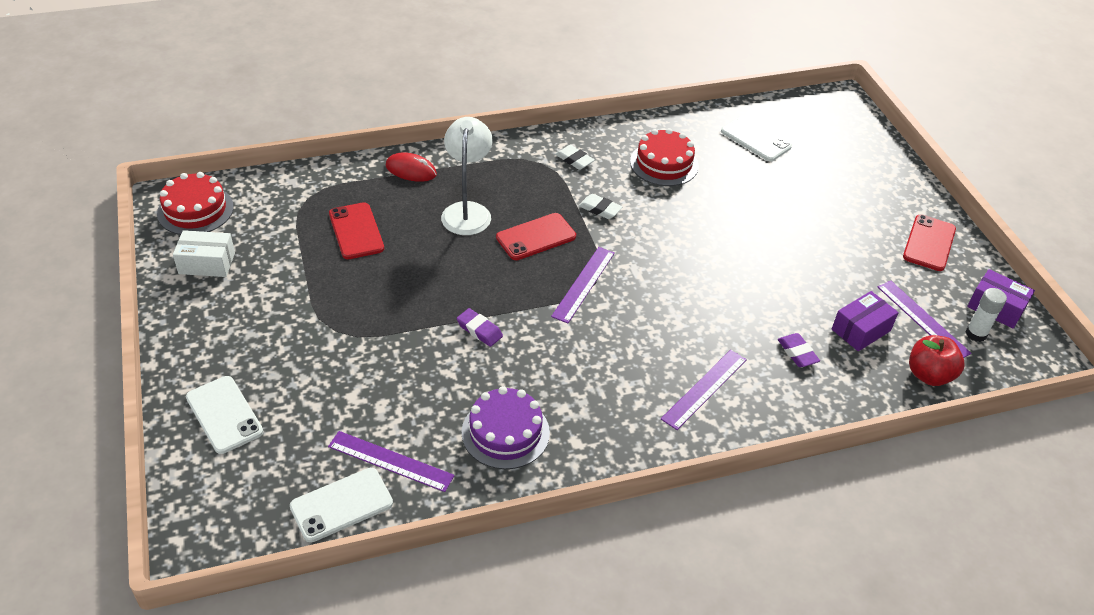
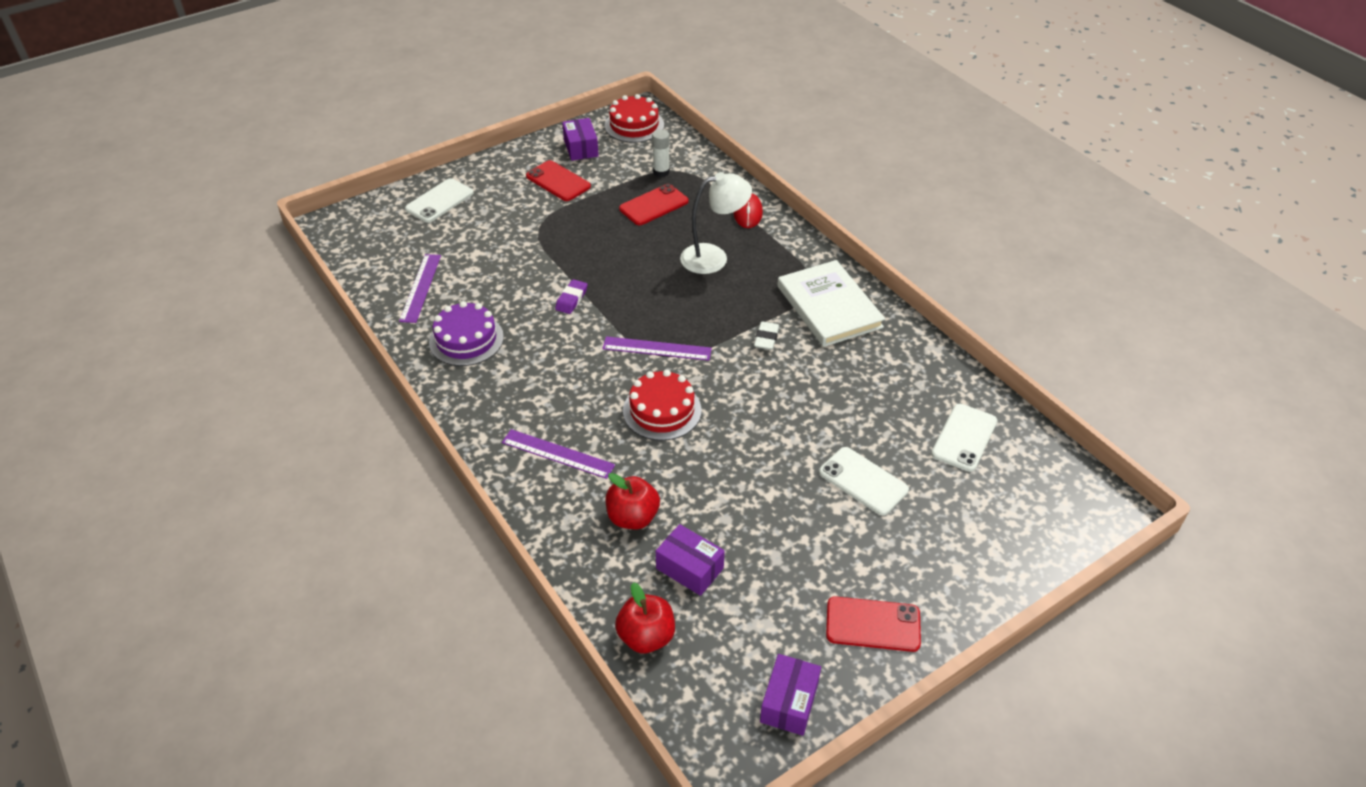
camera: 75 degrees right, 0 degrees up
(207, 263) = (581, 148): white box -> purple box
(341, 505) = (375, 275): white phone -> white phone (863, 481)
(536, 237) = (703, 306): red phone -> red phone (558, 181)
(574, 160) = (829, 306): white eraser -> white book
(664, 164) = (867, 370): red cake -> red cake (662, 410)
(797, 353) = (632, 517): purple eraser -> red apple
(922, 319) = (732, 625): purple ruler -> none
(976, 334) = (732, 681): white glue stick -> white glue stick (661, 172)

